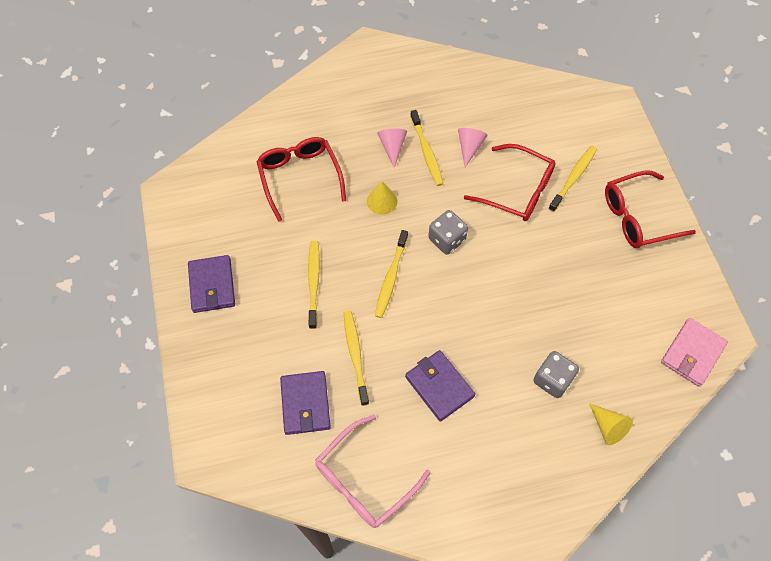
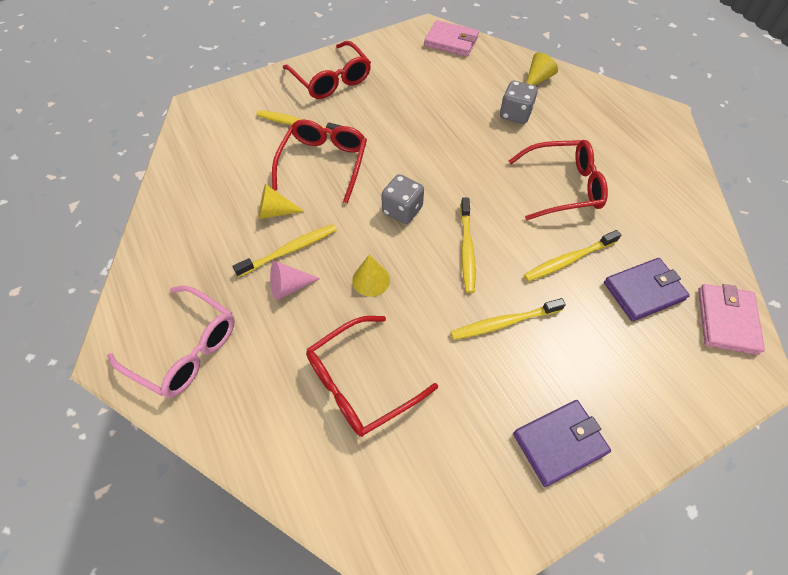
camera: 105 degrees left, 5 degrees down
(255, 460) = (726, 320): none -> pink wallet
(364, 479) = (681, 224): pink glasses -> pink glasses (185, 349)
(391, 277) = (466, 249): yellow toothbrush -> yellow toothbrush turned 90 degrees clockwise
(439, 386) = (563, 187): purple wallet -> red glasses
(469, 147) = (275, 212): pink cone -> yellow cone

